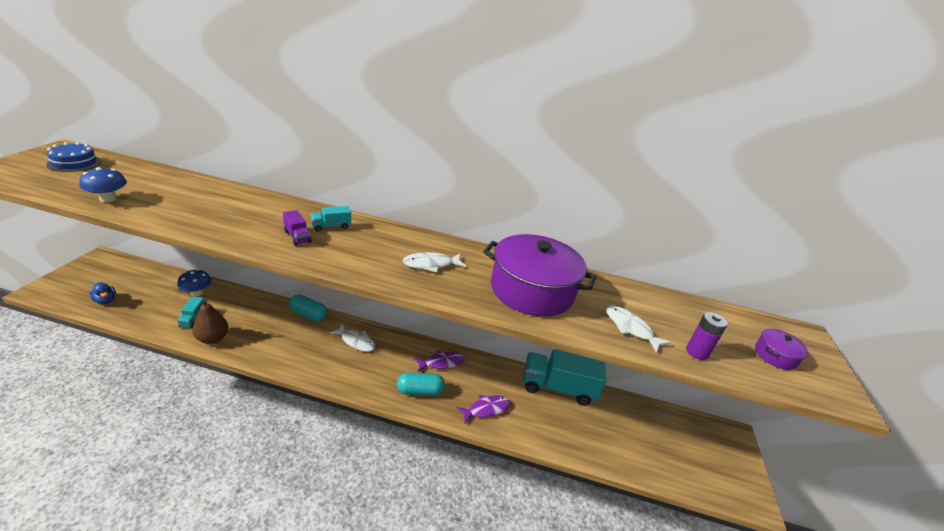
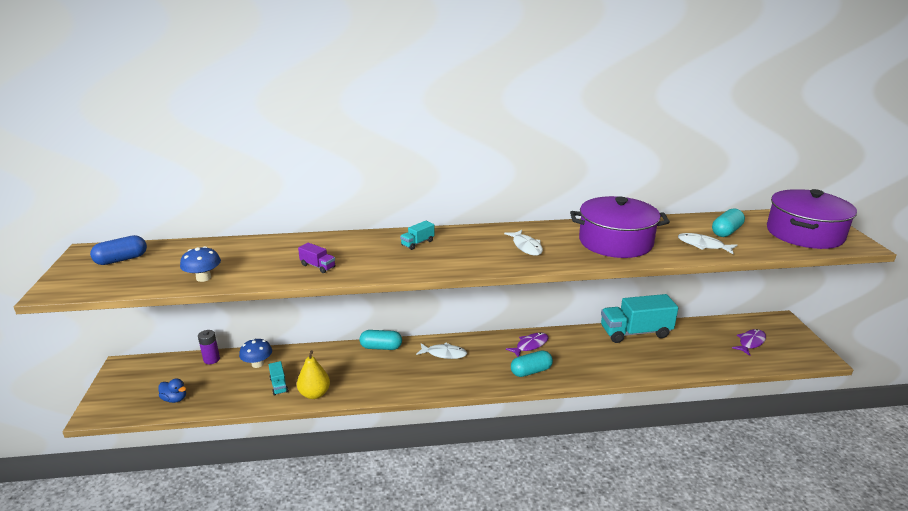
camera: 15 degrees left, 5 degrees down
(74, 163) = (121, 260): blue cake -> blue capsule
(212, 338) = (314, 394): brown pear -> yellow pear
(297, 237) = (402, 258): purple truck -> purple truck (318, 266)
(431, 264) = (526, 247): white fish -> white fish turned 75 degrees counterclockwise
(486, 409) = (593, 366): purple fish -> purple fish (750, 342)
(674, 320) = (726, 231): none -> turquoise capsule
(697, 352) = (756, 247): purple battery -> purple battery (211, 359)
(775, 356) = (804, 234): purple pot -> purple pot, size x2.30

